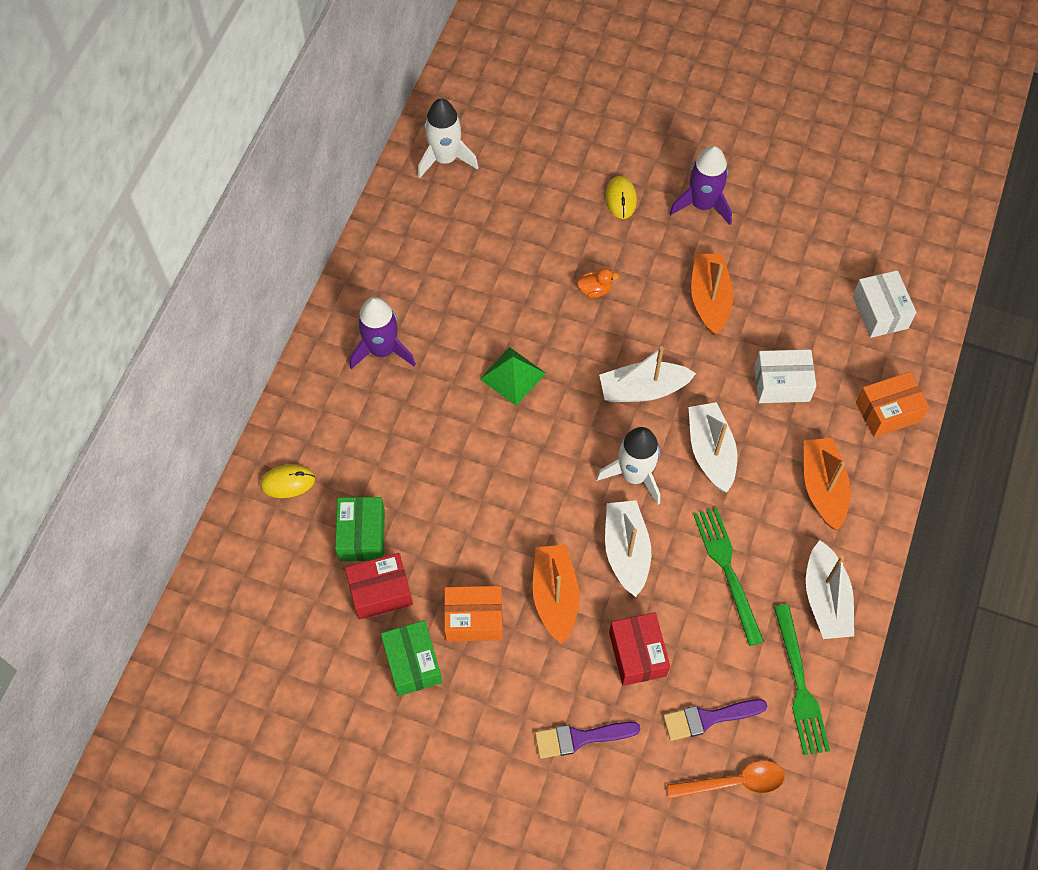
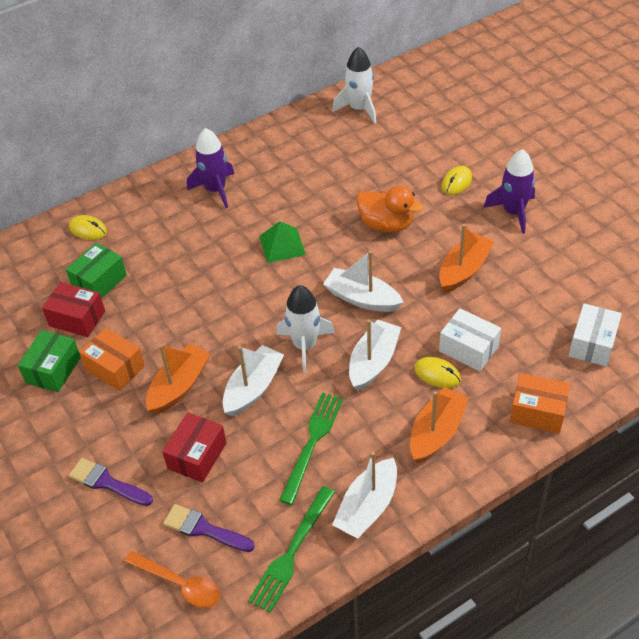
camera: 40 degrees right, 15 degrees down
(595, 290) = (386, 225): orange duck -> orange duck, size x1.98
(776, 428) = (437, 374): none -> yellow mouse

